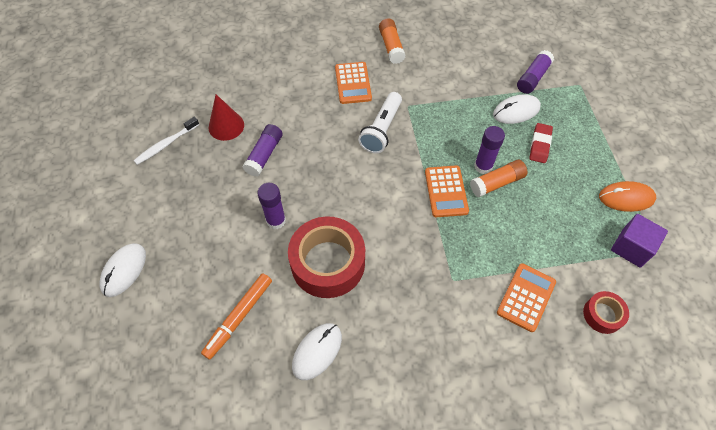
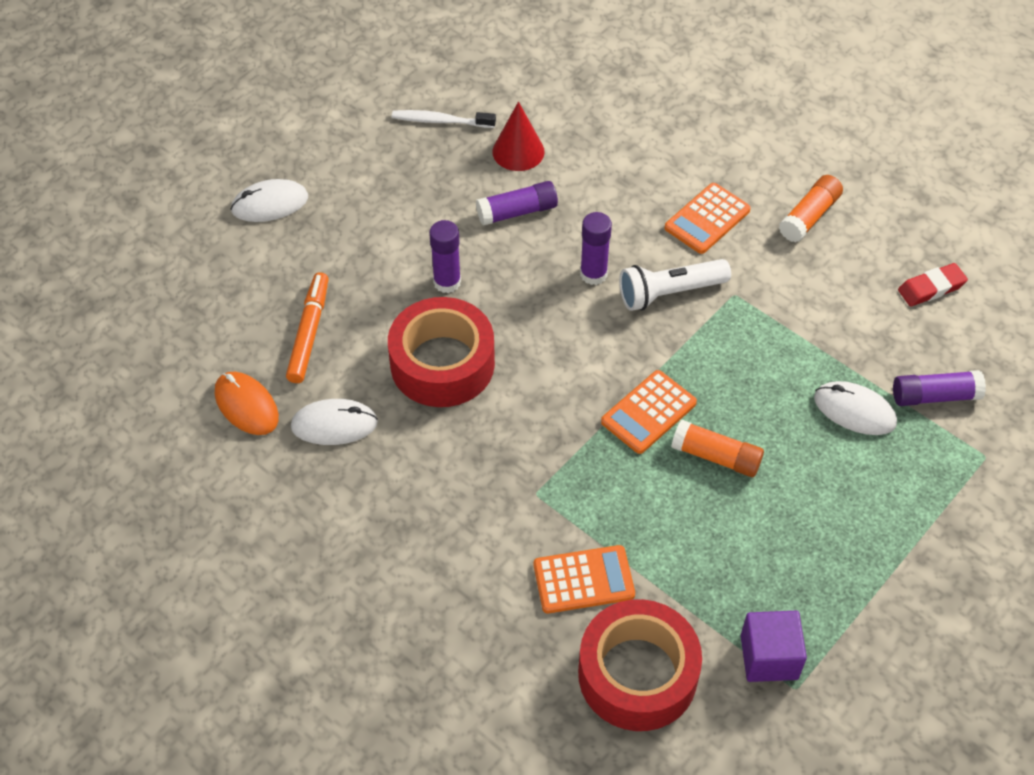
camera: 50 degrees right, 5 degrees down
(239, 317) = (309, 332): orange marker -> orange marker turned 105 degrees clockwise
(483, 166) = (726, 427): purple glue stick -> purple glue stick (593, 274)
(540, 145) = (826, 468): red eraser -> red eraser (931, 288)
(602, 315) = (637, 674): red tape -> red tape, size x2.02
(626, 198) = (844, 612): orange mouse -> orange mouse (246, 405)

